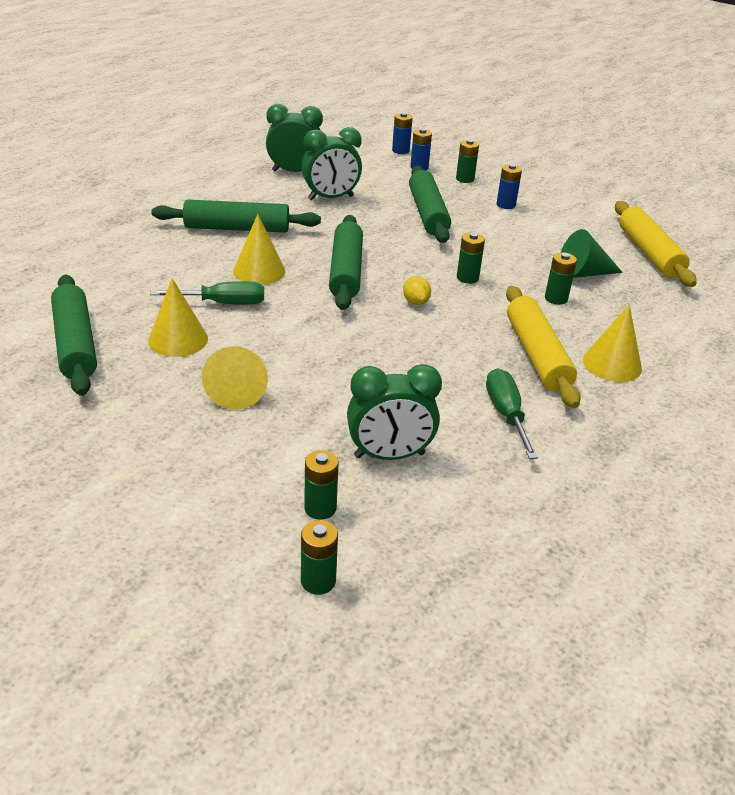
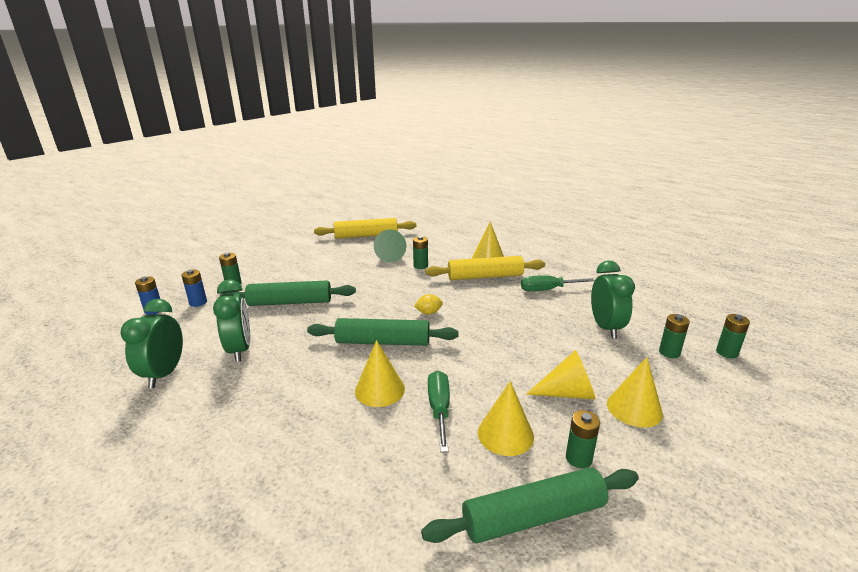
camera: 85 degrees left, 10 degrees down
(200, 438) = (634, 408): none -> yellow cone
(237, 228) = (287, 409): green rolling pin -> none
(467, 278) = (394, 292): green battery -> green battery (578, 458)
(506, 205) = (286, 271): blue battery -> none

